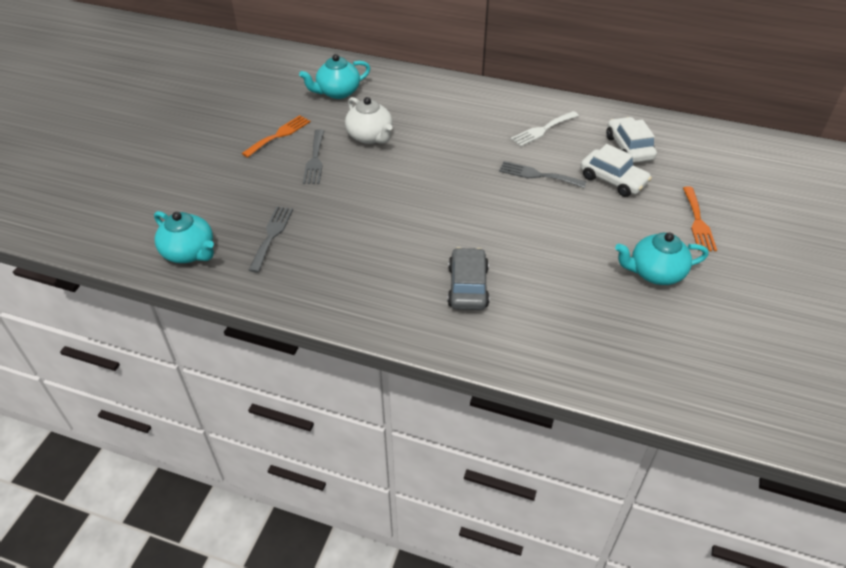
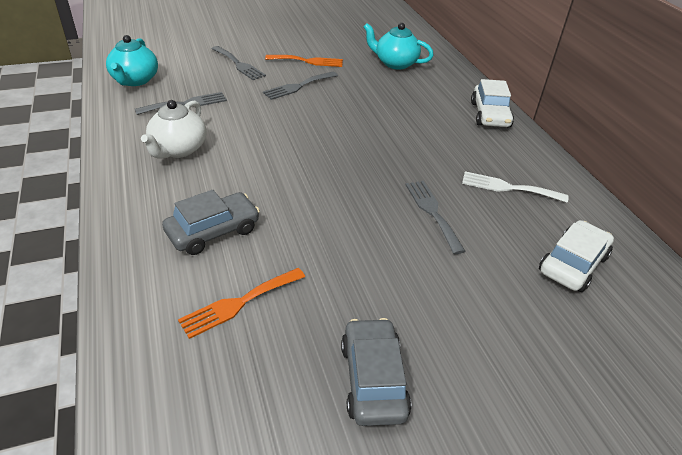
camera: 50 degrees right, 5 degrees down
(237, 176) = (239, 64): none -> grey fork
(370, 136) = (360, 98): white teapot -> white teapot (178, 149)
(613, 180) = (498, 273): white car -> white car (490, 115)
(655, 273) = (373, 379): turquoise teapot -> grey car
(698, 222) = (518, 388): orange fork -> orange fork (239, 303)

